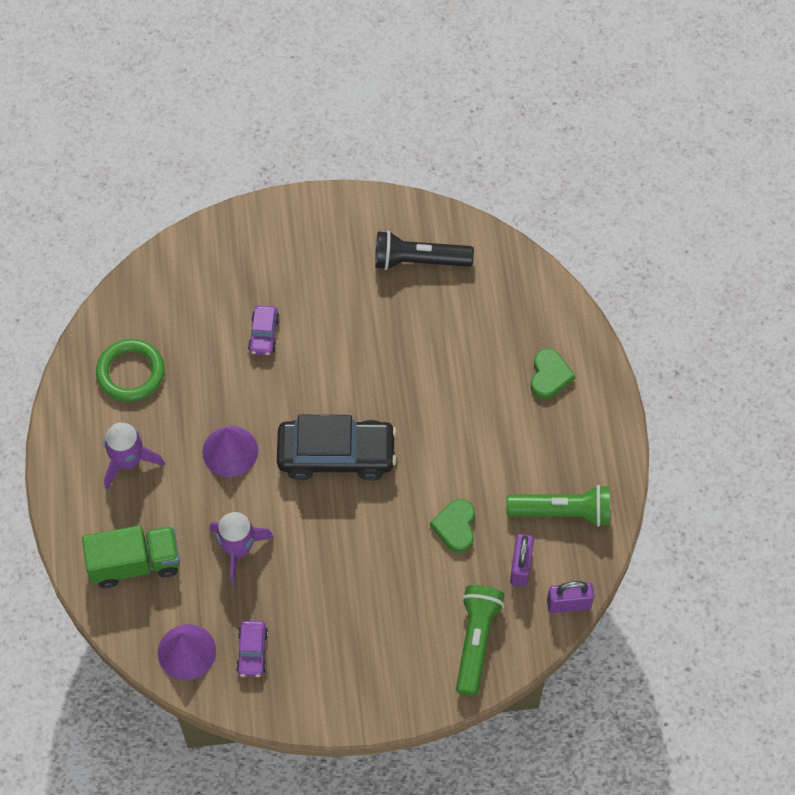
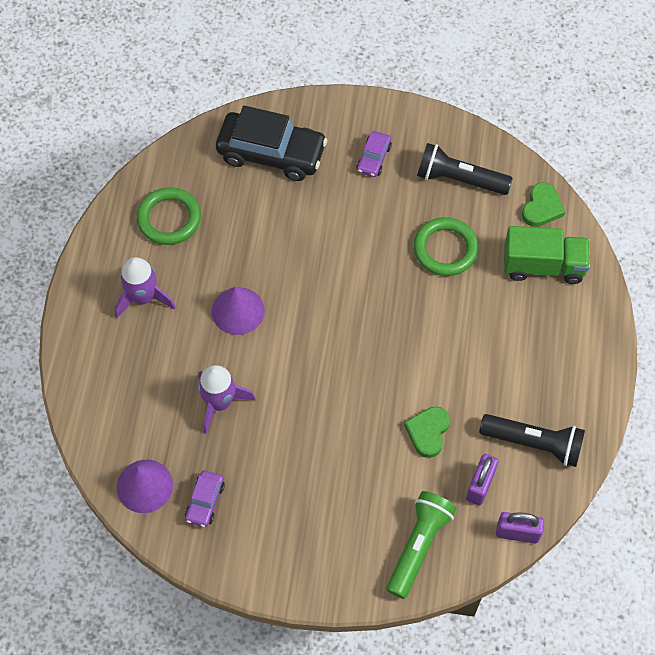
camera: 15 degrees right, 0 degrees up
(135, 563) = (122, 392): green truck -> green truck (543, 265)
(264, 334) = (299, 213): purple car -> purple car (373, 158)
(336, 455) = (334, 337): black car -> black car (271, 153)
(424, 337) = (445, 249): none -> green ring
(549, 376) = (554, 312): green heart -> green heart (542, 207)
(562, 512) = (534, 443): green flashlight -> black flashlight

